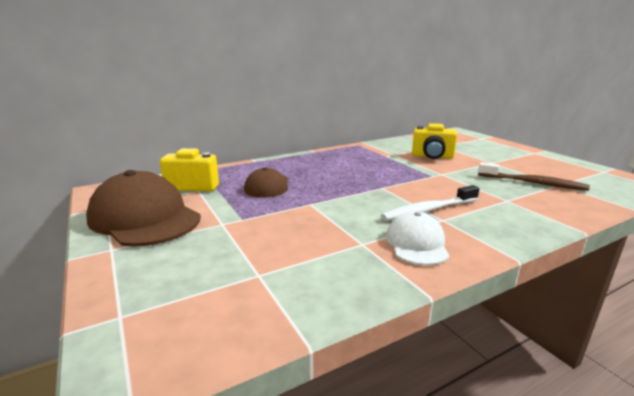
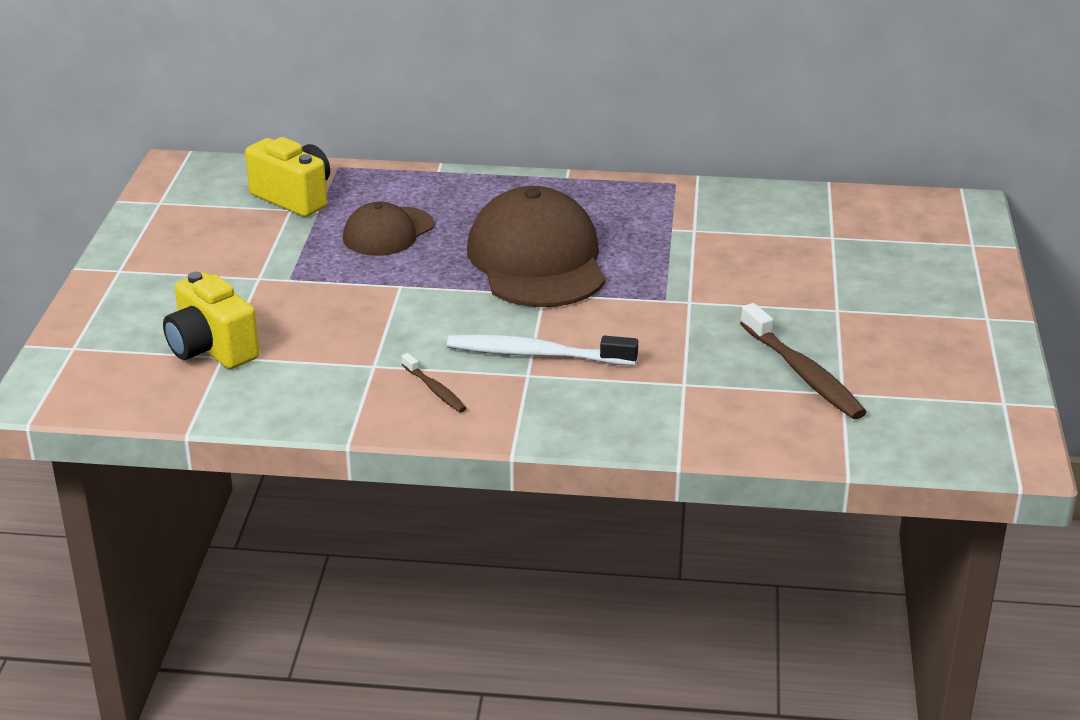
camera: 35 degrees right, 10 degrees up
(144, 218) = (186, 236): brown cap -> brown cap (537, 260)
(416, 243) = (435, 390): white cap -> brown toothbrush
(432, 156) = (754, 258): yellow camera -> yellow camera (211, 349)

